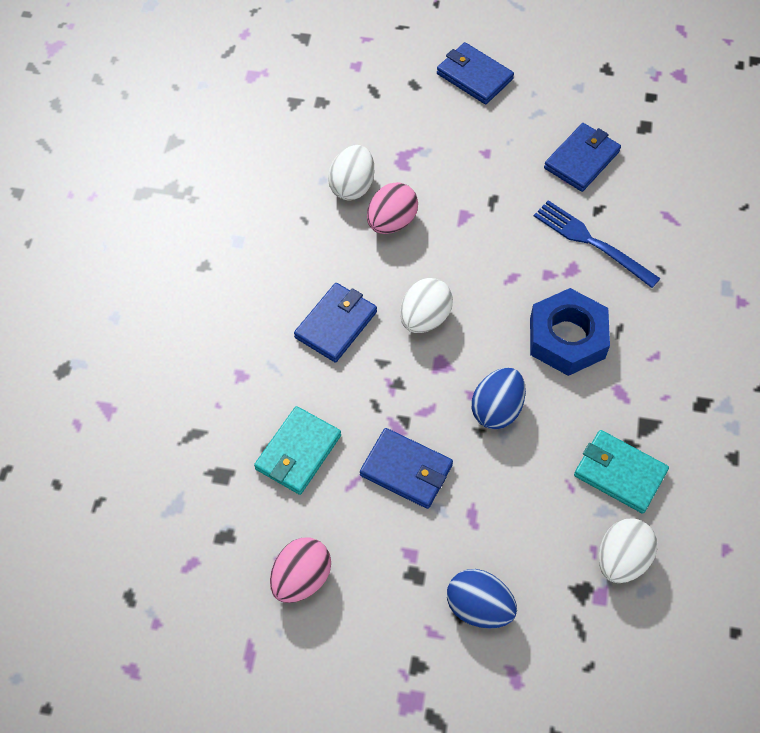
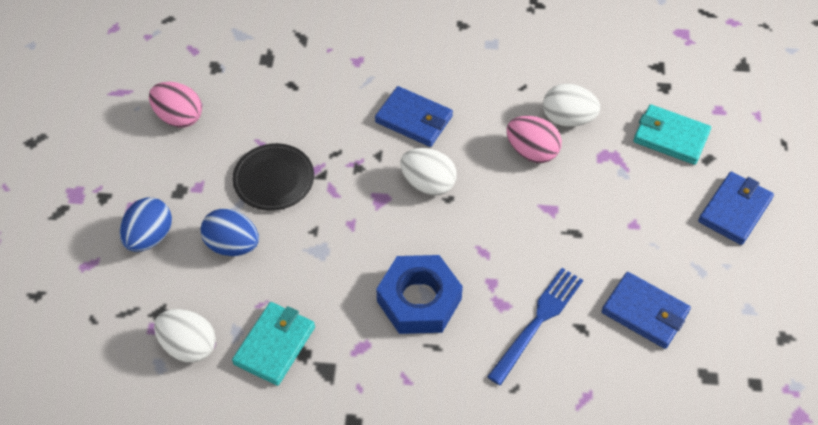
camera: 85 degrees right, 5 degrees down
(298, 452) = (288, 105): turquoise wallet -> turquoise wallet (670, 137)
(406, 470) = (274, 179): blue wallet -> black plate
(497, 409) = (337, 244): blue egg -> blue egg (232, 245)

